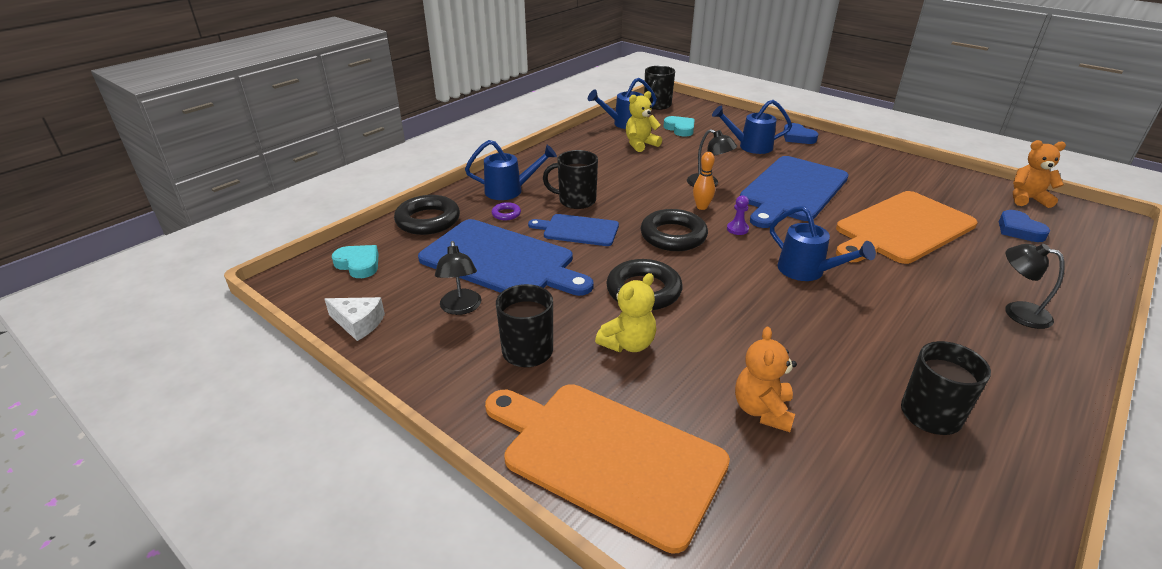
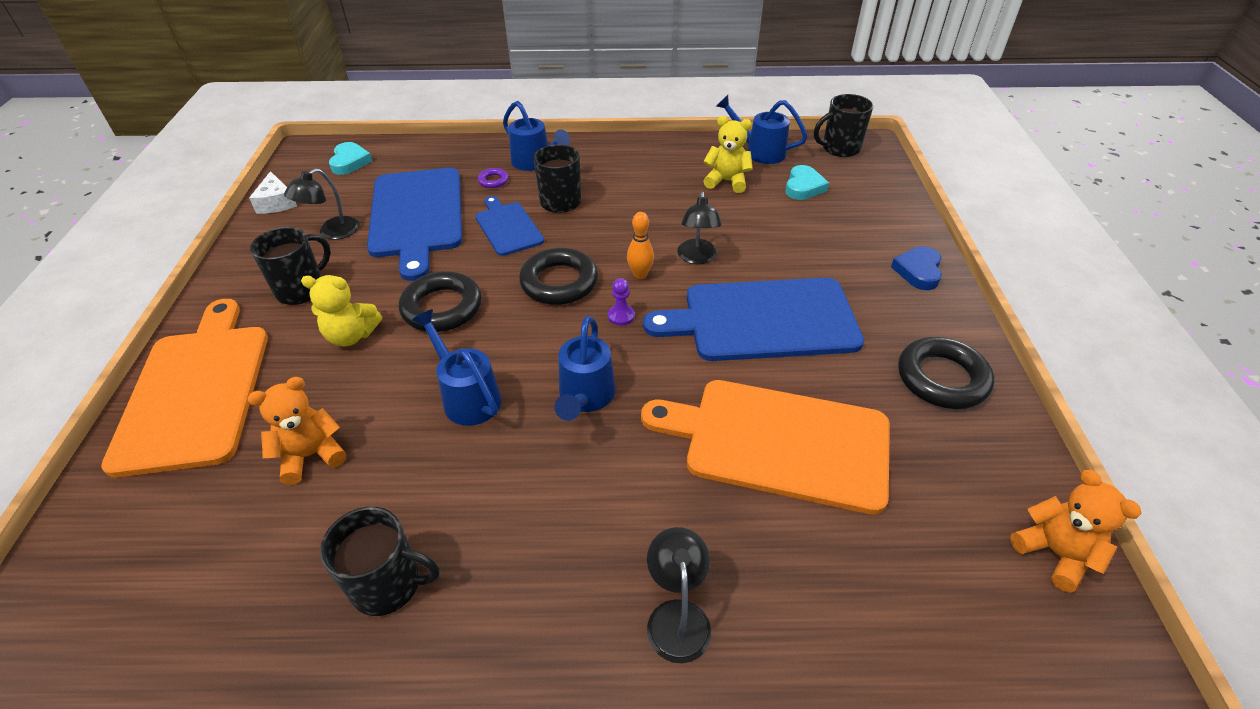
camera: 50 degrees right, 10 degrees up
(428, 220) = (442, 154): black ring -> black ring (942, 378)
(750, 146) = (833, 248): blue watering can -> blue watering can (467, 397)
(1019, 230) = (927, 566): blue heart -> none

